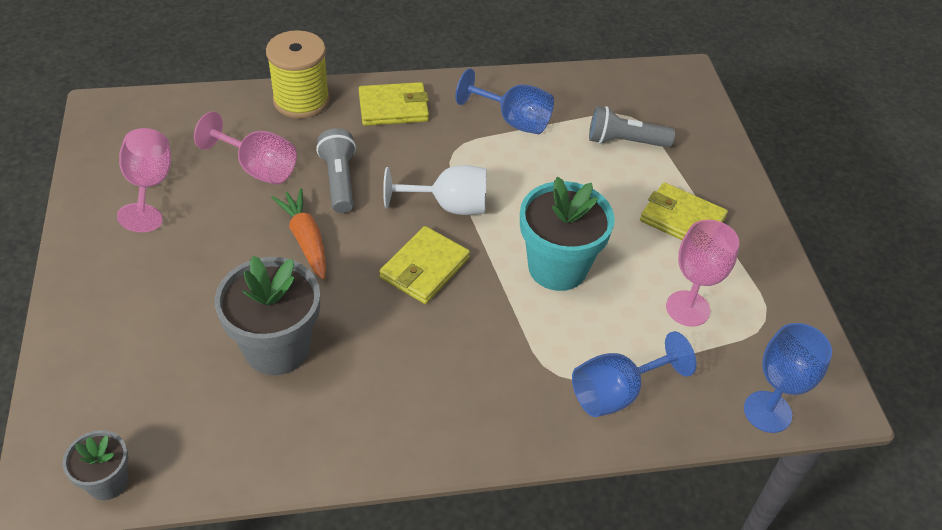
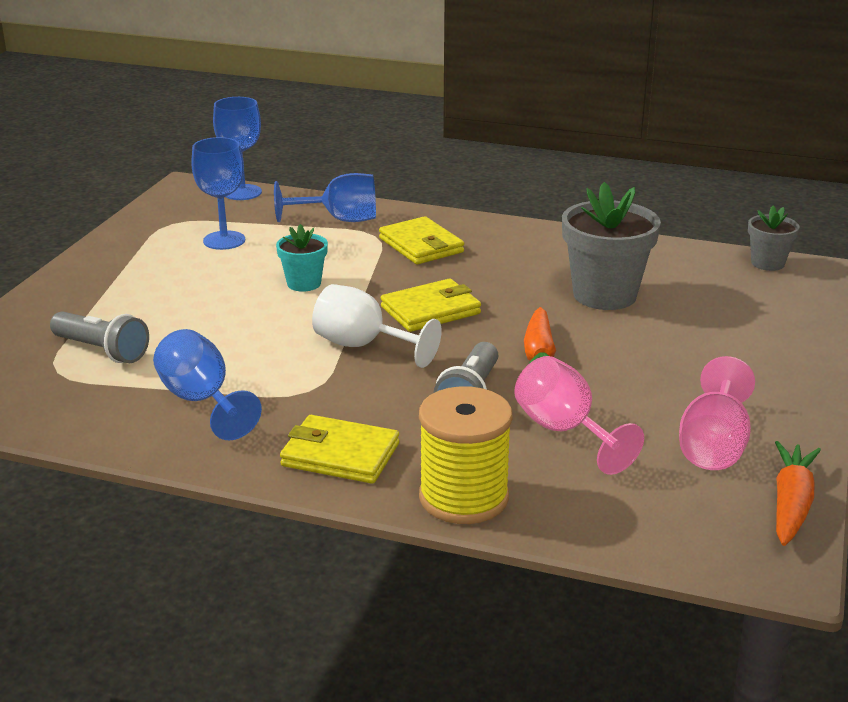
camera: 150 degrees left, 20 degrees down
(93, 153) = (791, 504): none -> orange carrot
(557, 267) = (304, 283): turquoise flower pot -> turquoise flower pot, size x0.54
(682, 219) = (142, 285): yellow wallet -> yellow wallet (421, 245)
(687, 308) = (224, 240): pink goblet -> blue goblet

